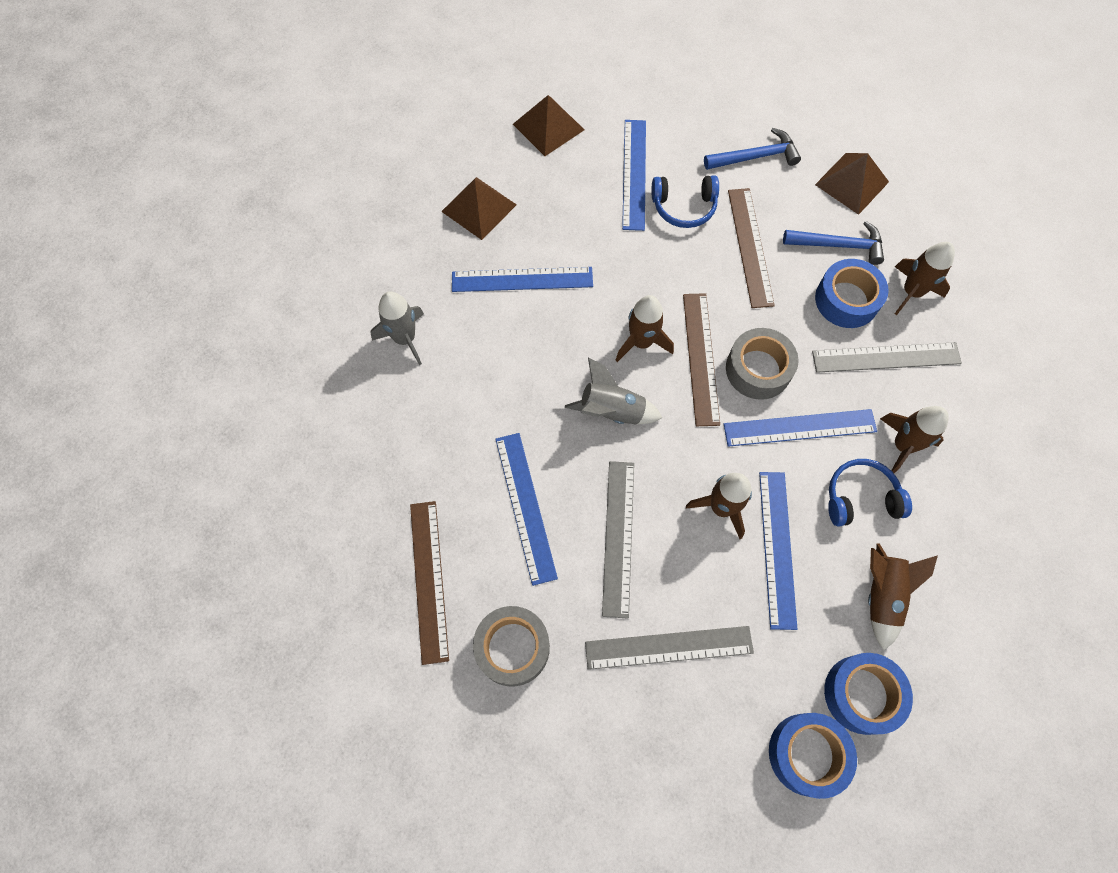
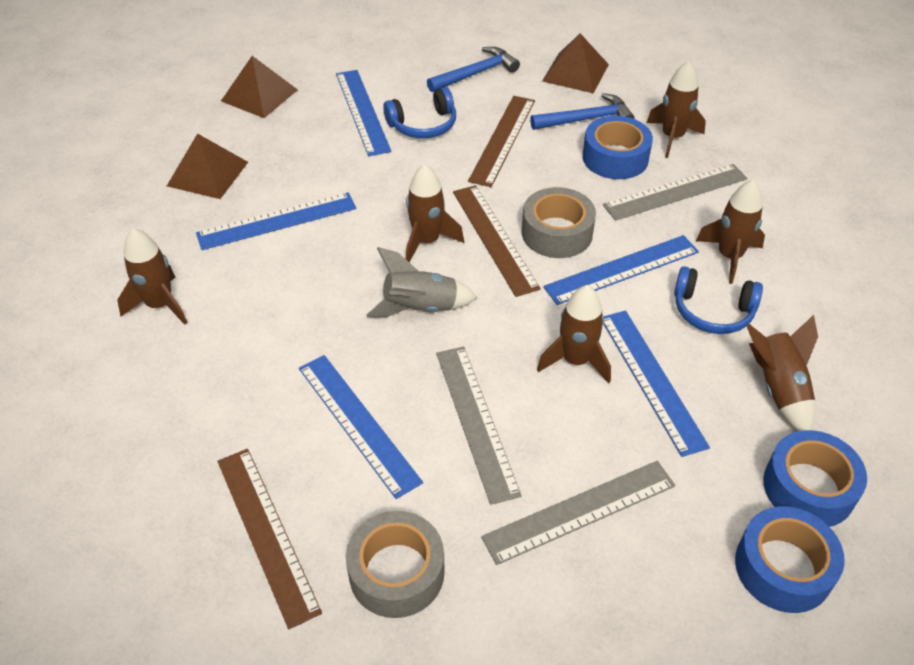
camera: 20 degrees left, 20 degrees down
(405, 338) = (160, 305): grey rocket -> brown rocket
(750, 247) = (503, 140): brown ruler -> brown ruler turned 45 degrees clockwise
(860, 498) = (712, 311): blue headphones -> blue headphones turned 135 degrees counterclockwise

